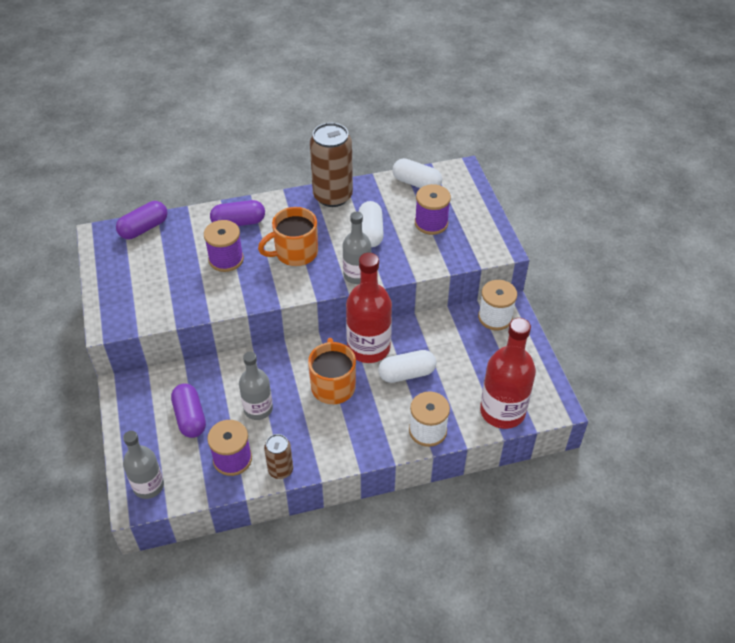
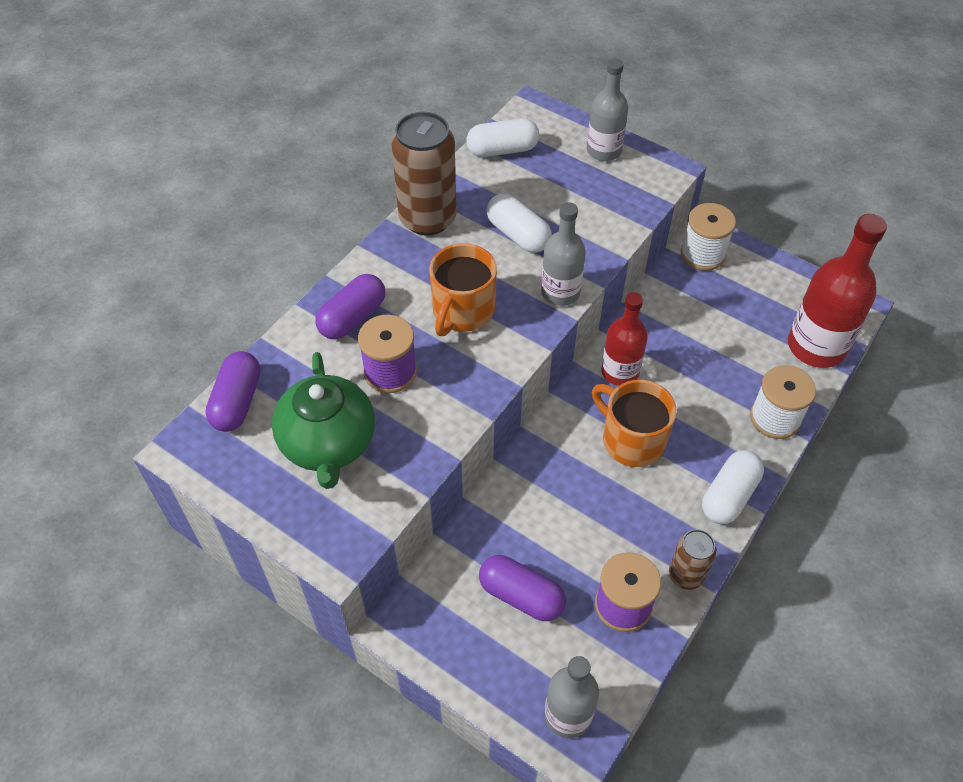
camera: 40 degrees left, 5 degrees up
(160, 274) = (328, 444): none -> green teapot
(258, 409) = (584, 526): grey bottle -> grey bottle (604, 150)
(368, 348) = (620, 372): red bottle -> red bottle, size x0.64
(406, 373) = (688, 372): white capsule -> white capsule (729, 495)
(431, 223) = (569, 185): purple spool -> none

